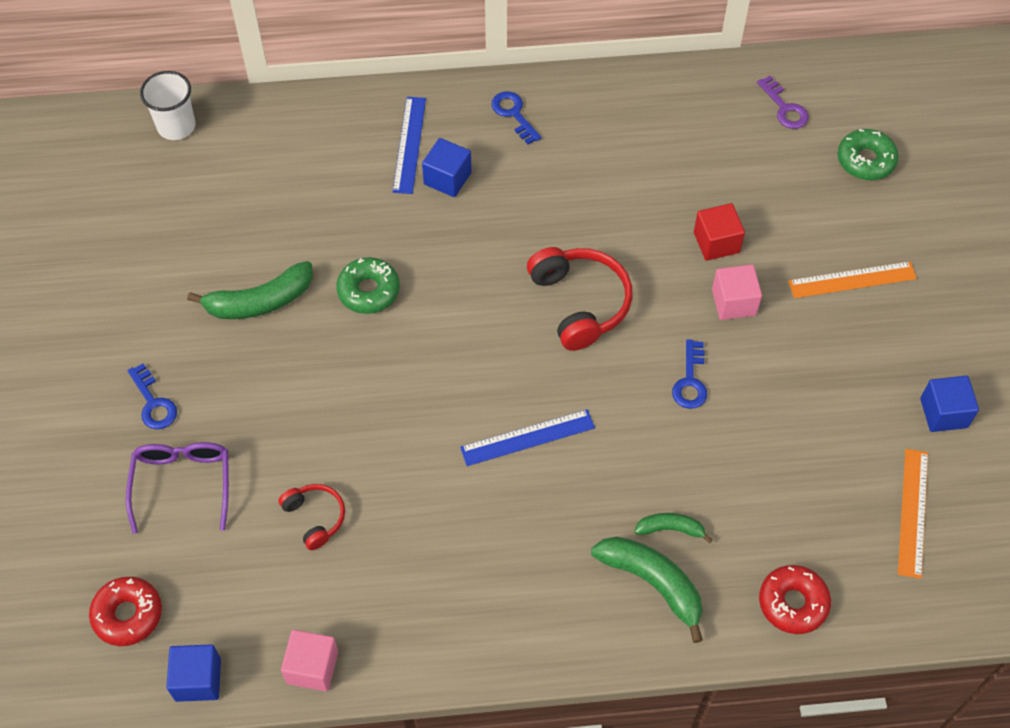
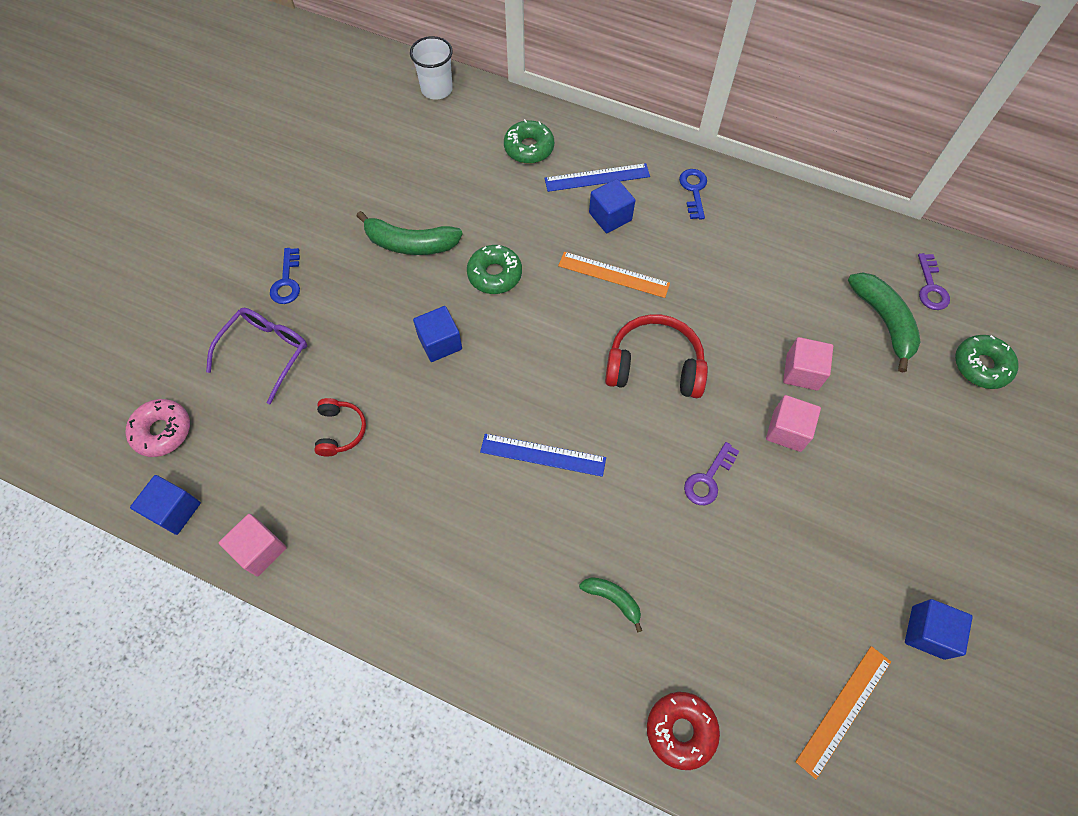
camera: 30 degrees right, 5 degrees up
(128, 614) = (162, 431): red donut -> pink donut
(319, 145) = (529, 148): none -> green donut
(358, 384) = (440, 342): none -> blue cube
(409, 144) = (597, 177): blue ruler -> blue ruler turned 45 degrees clockwise
(580, 303) = (654, 366): red headphones -> red headphones turned 90 degrees counterclockwise
(653, 583) = (568, 638): green banana -> green banana (883, 321)
(690, 381) = (708, 479): blue key -> purple key
(716, 242) = (802, 372): red cube -> pink cube
(852, 280) = (908, 464): orange ruler -> orange ruler (613, 274)

